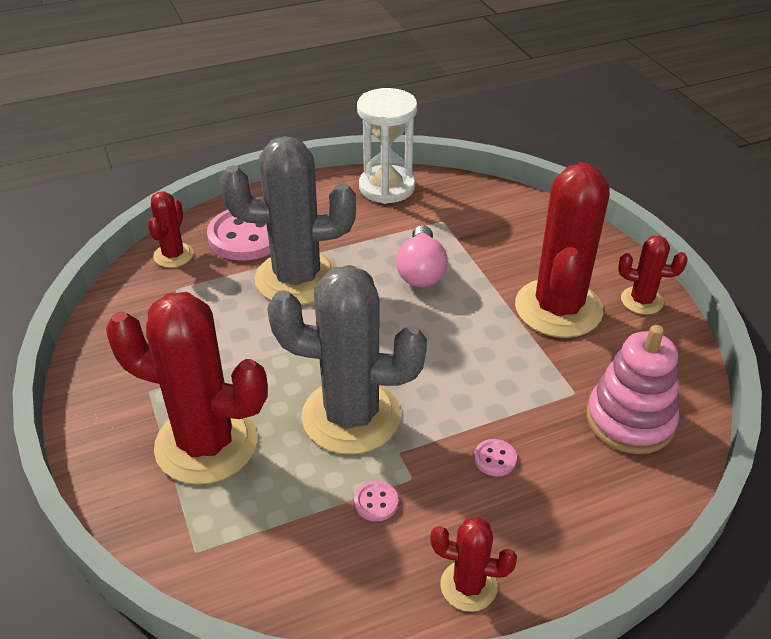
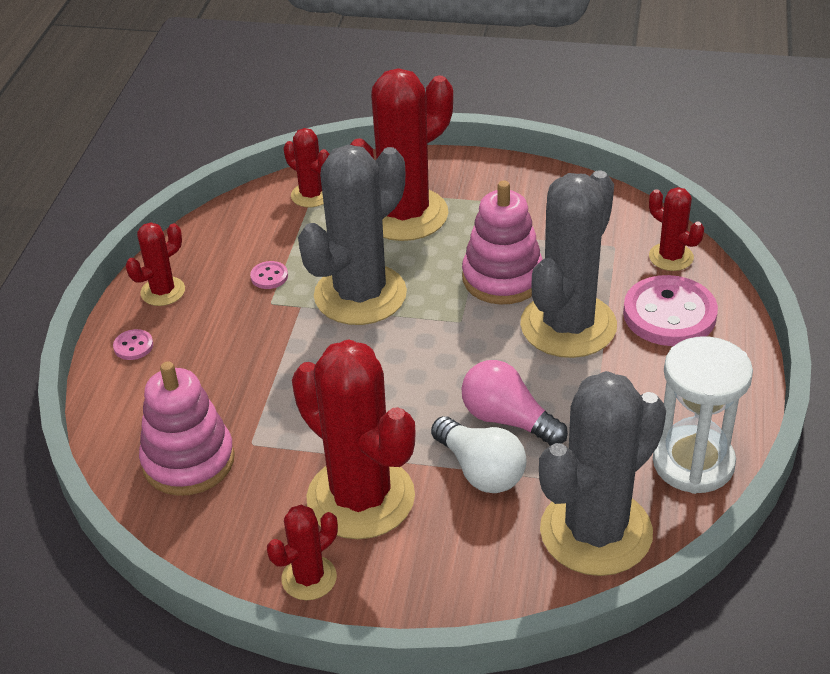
camera: 125 degrees right, 0 degrees up
(214, 547) = (311, 195): none -> red cactus
(263, 335) = (502, 278): none -> pink stacking toy
(477, 204) = (596, 532): none -> grey cactus
(478, 265) = (480, 470): none -> white light bulb
(495, 459) = (240, 355): pink button -> pink button (133, 346)

